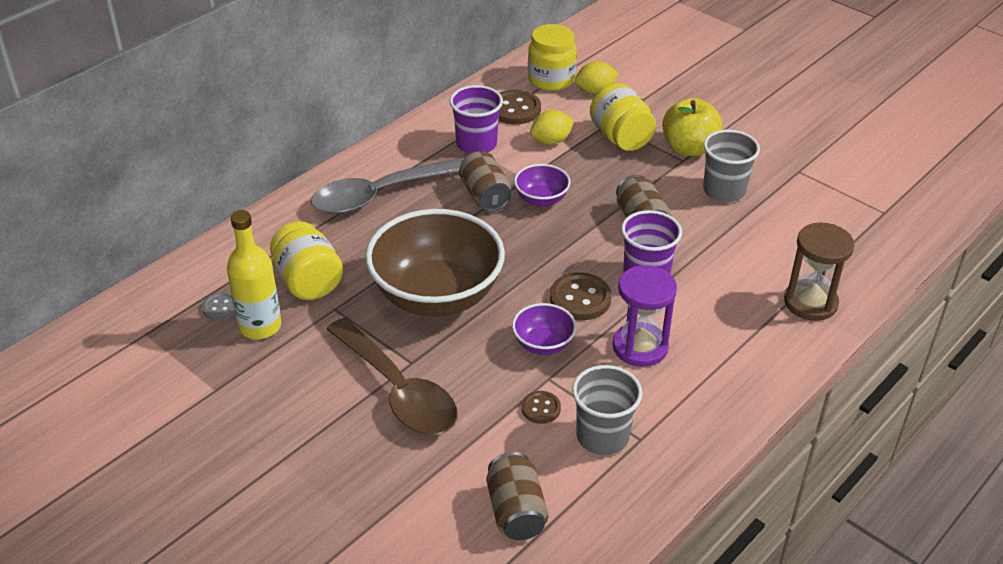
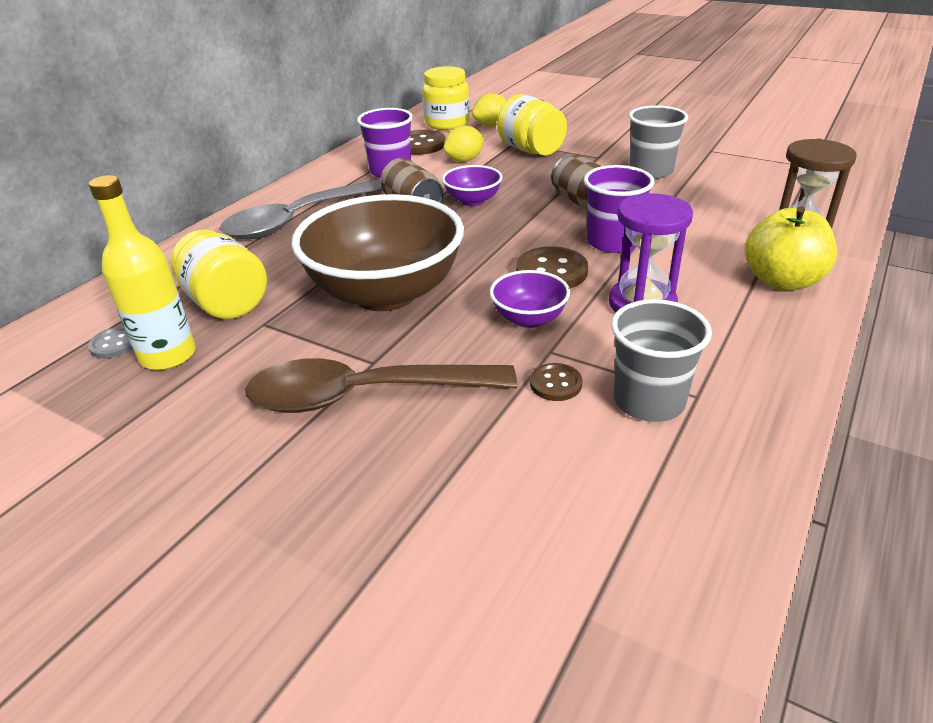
camera: 10 degrees left, 5 degrees down
(398, 391) = (363, 395): brown spoon -> brown spoon turned 135 degrees clockwise
(516, 511) = (577, 517): brown can -> none
(689, 148) = (599, 149): yellow apple -> yellow apple (782, 281)

